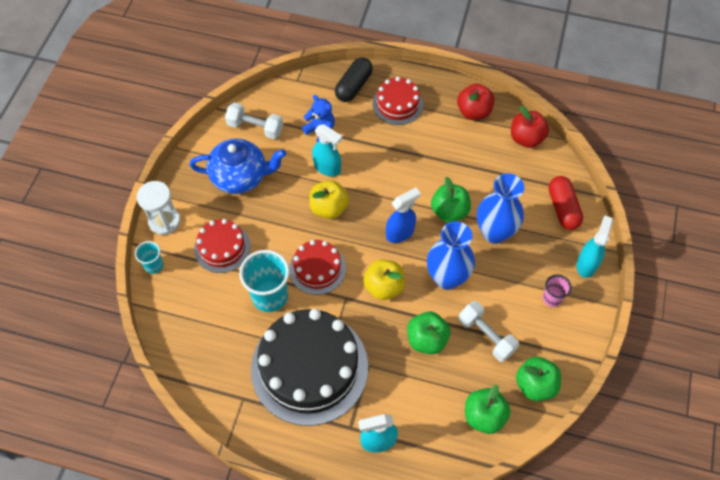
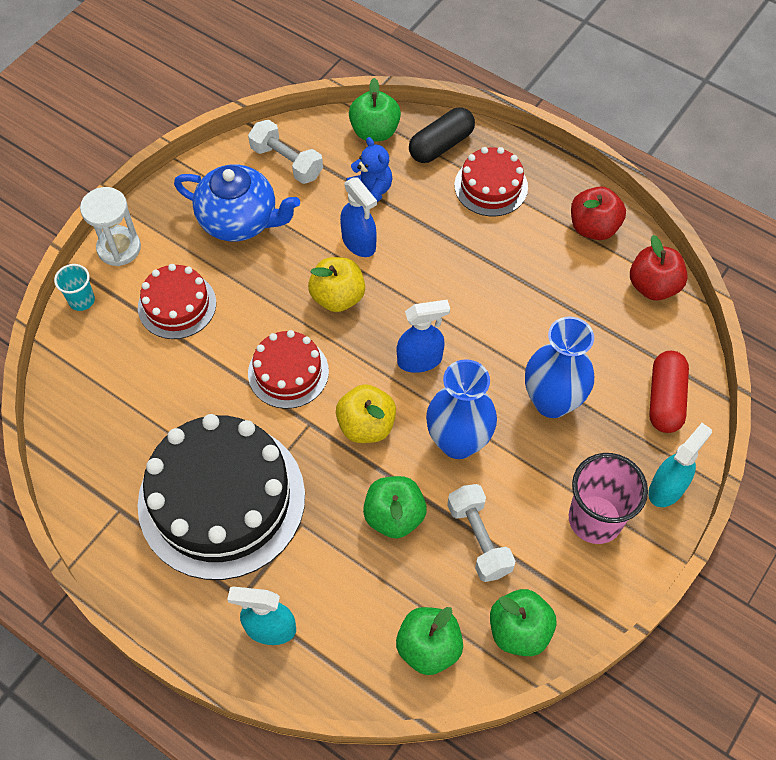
camera: 20 degrees right, 0 degrees up
(270, 296) = (211, 388): turquoise cup -> none
(327, 167) = (359, 243): turquoise spray bottle -> blue spray bottle
(449, 211) = (500, 353): green apple -> green apple (375, 131)
(552, 298) = (595, 519): pink cup -> pink cup, size x1.87

